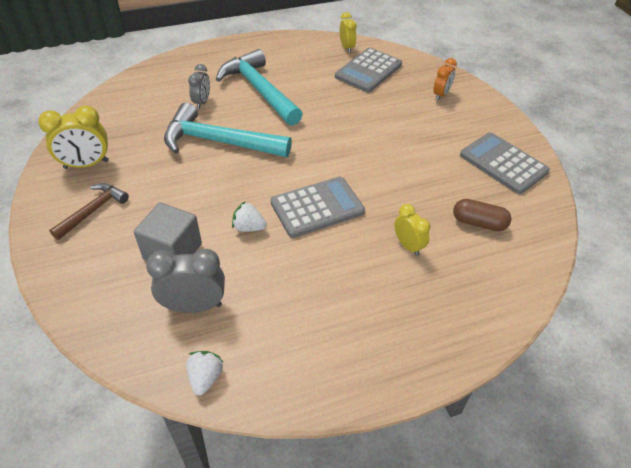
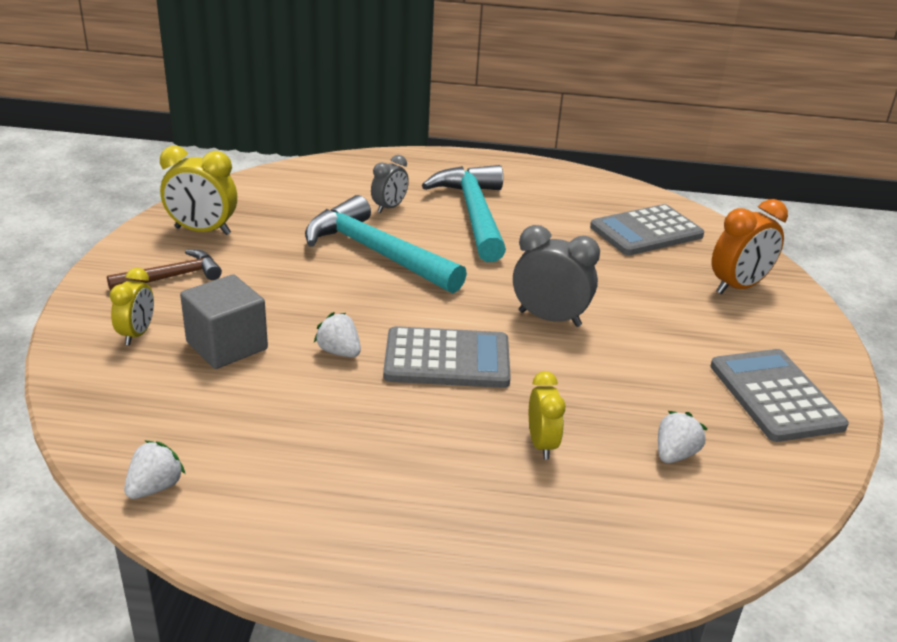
camera: 25 degrees right, 15 degrees down
(194, 306) = (204, 409): grey clock -> grey clock (549, 318)
(346, 47) = (635, 199): yellow clock -> yellow clock (137, 334)
(441, 95) = (738, 287): orange clock -> orange clock, size x1.57
(478, 223) = (675, 454): brown capsule -> white strawberry

